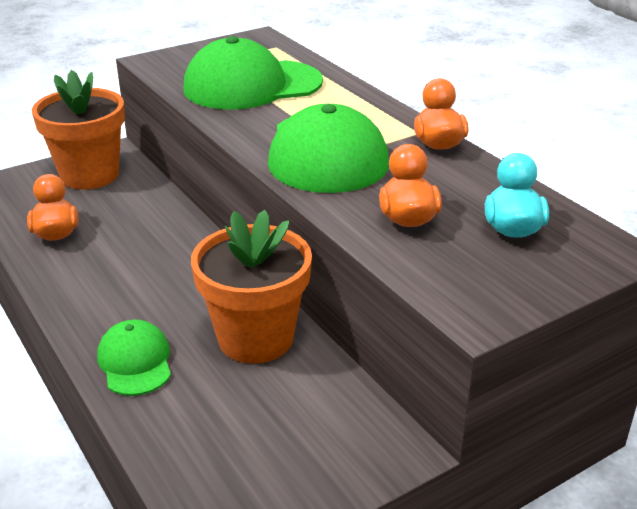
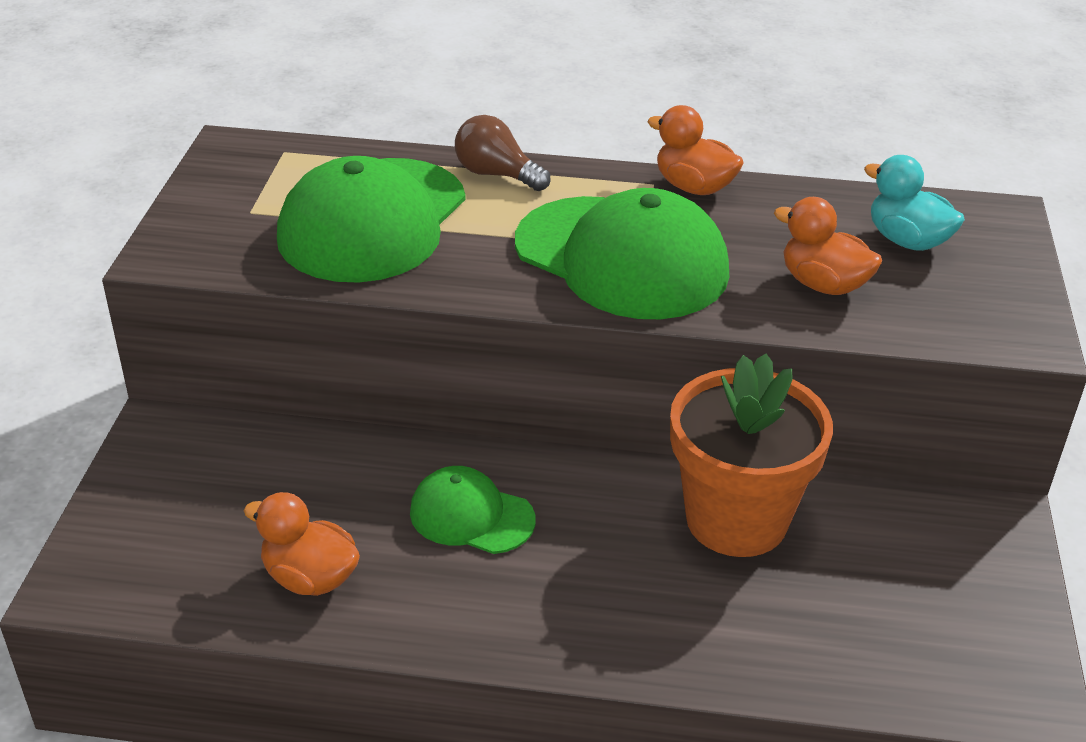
camera: 50 degrees left, 5 degrees up
(90, 175) = (191, 478): orange flower pot -> none
(135, 362) = (683, 634): green cap -> green cap (471, 516)
(347, 94) = (496, 174): none -> brown light bulb

